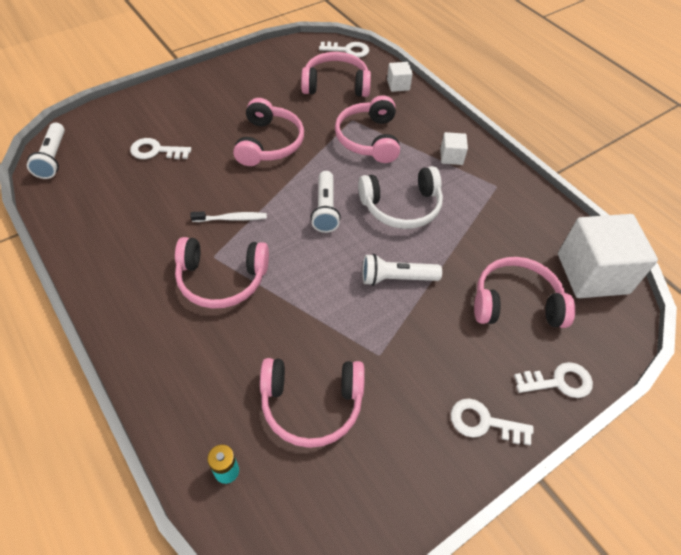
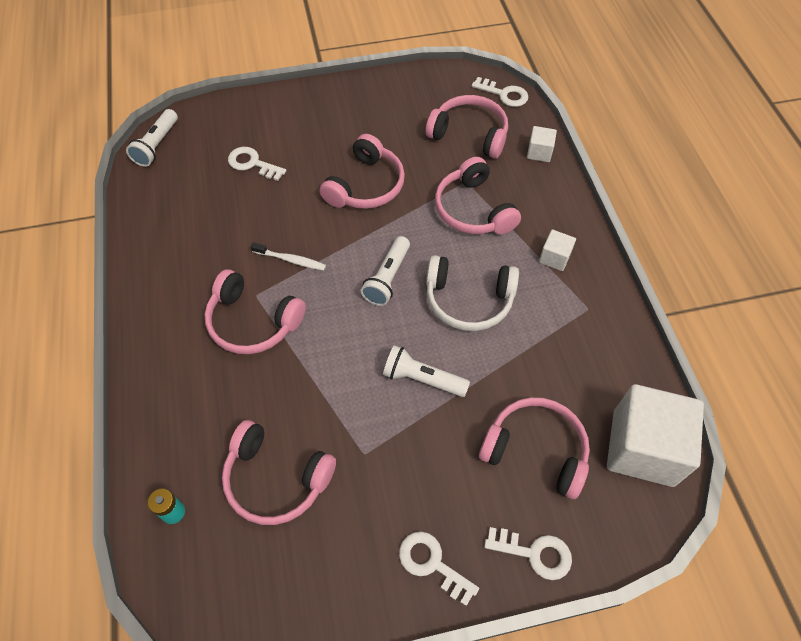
camera: 25 degrees right, 5 degrees up
(368, 139) = (473, 210): pink headphones -> pink headphones turned 45 degrees counterclockwise

